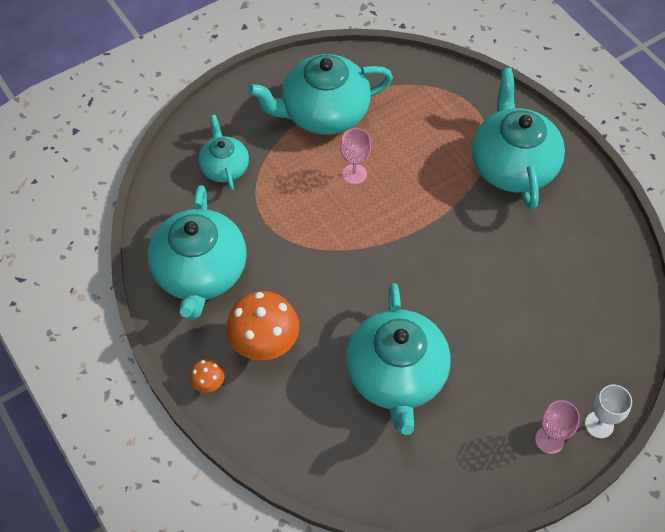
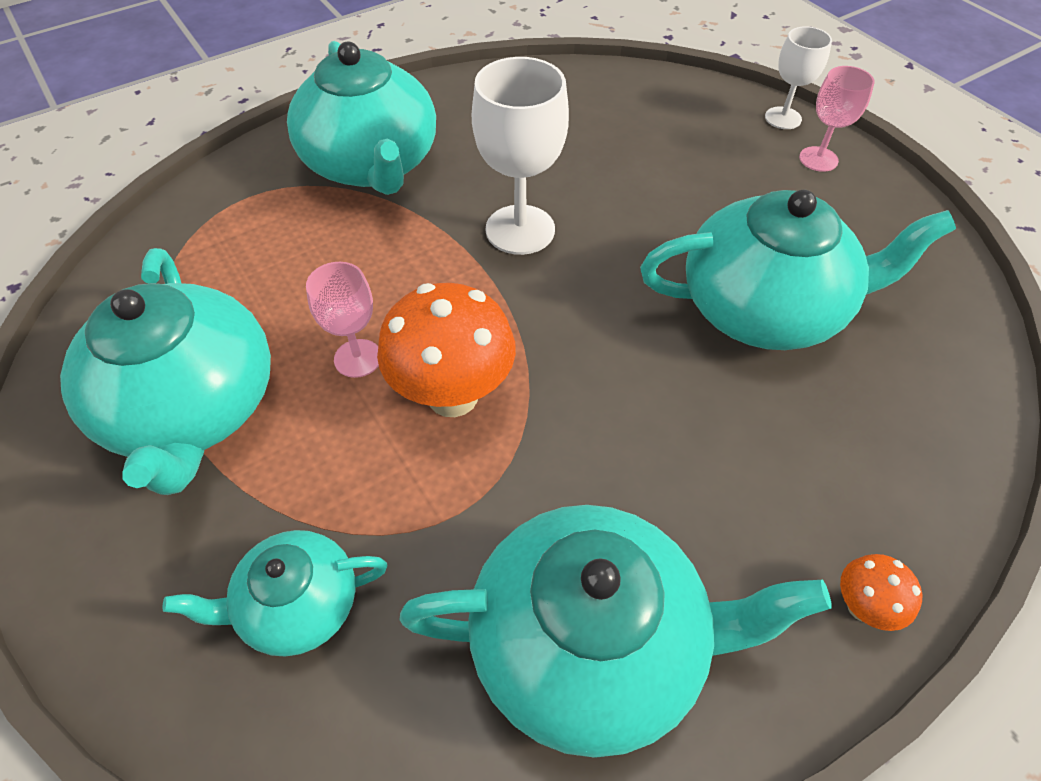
camera: 90 degrees left, 5 degrees down
(265, 345) = (750, 502): orange mushroom -> orange mushroom (452, 396)
(457, 246) = (520, 230): none -> white goblet
(512, 165) = (372, 164): turquoise teapot -> turquoise teapot turned 105 degrees counterclockwise

